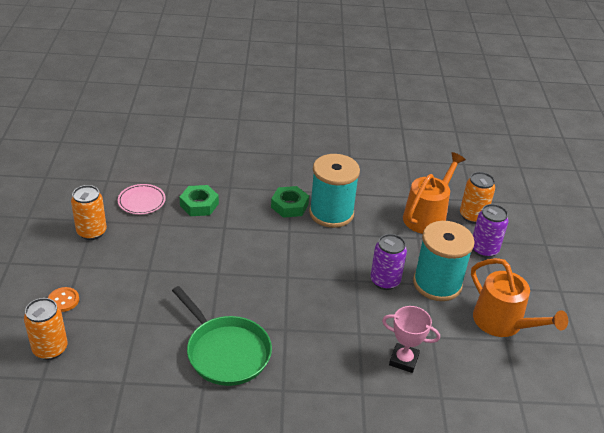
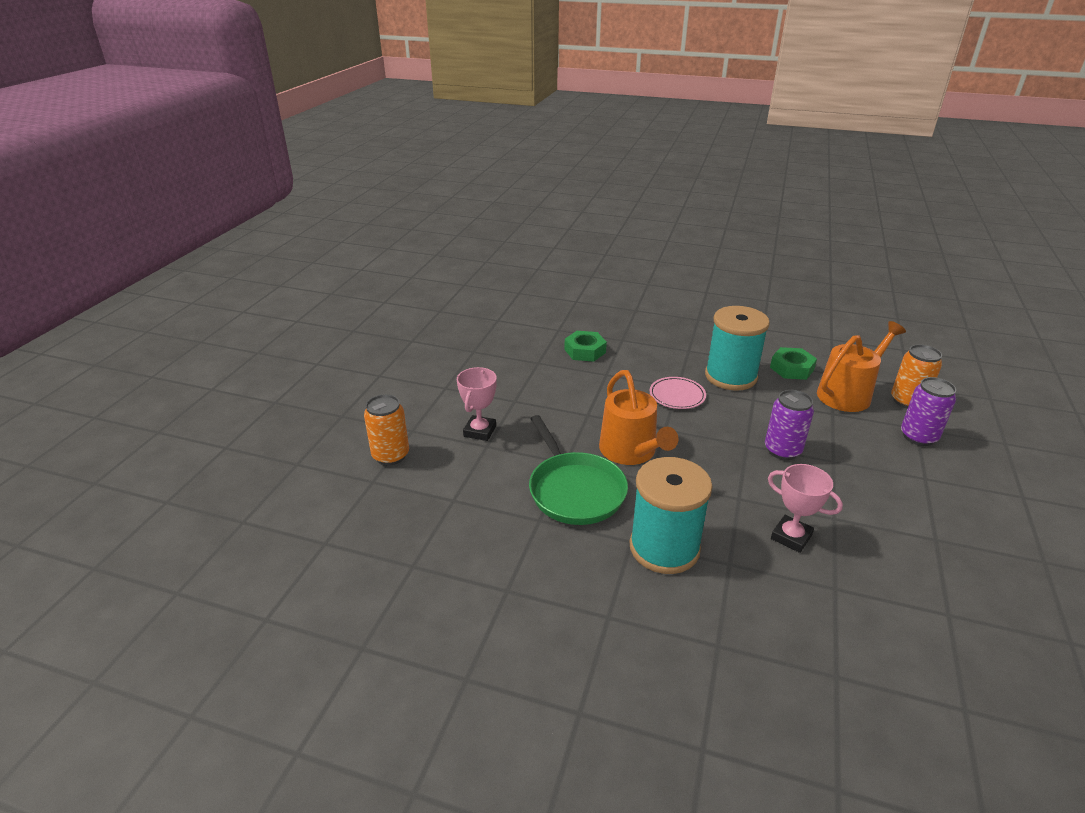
camera: 20 degrees right, 5 degrees down
(63, 300) = (419, 415): orange button -> none
(91, 232) = (468, 360): orange can -> none
(126, 308) = (480, 431): none -> pink trophy
(141, 201) = (526, 341): pink plate -> pink plate (677, 395)
(289, 206) = (684, 364): green nut -> green nut (792, 368)
(437, 284) = (850, 463): turquoise spool -> turquoise spool (664, 548)
(502, 323) = (934, 519): orange watering can -> orange watering can (631, 451)

